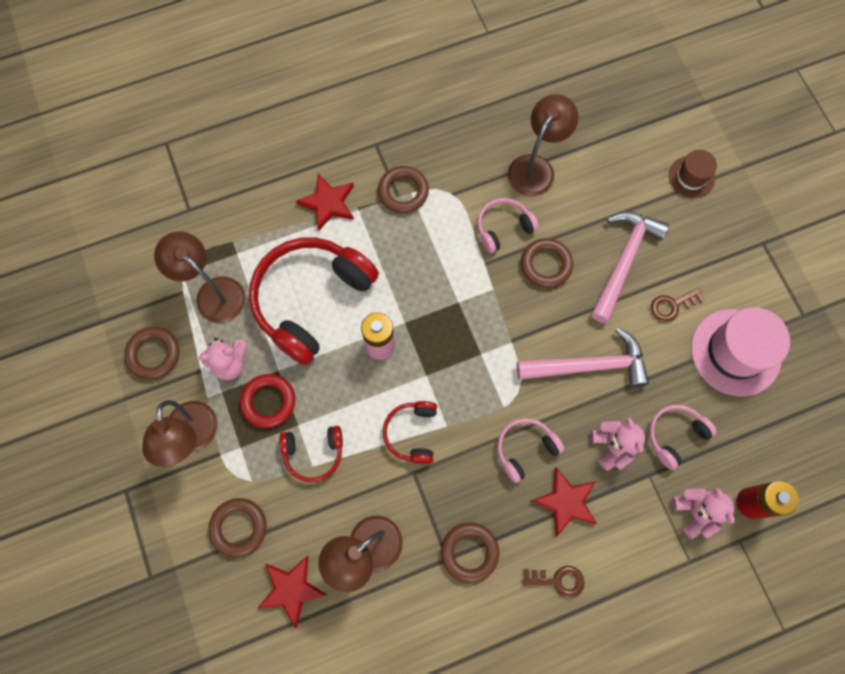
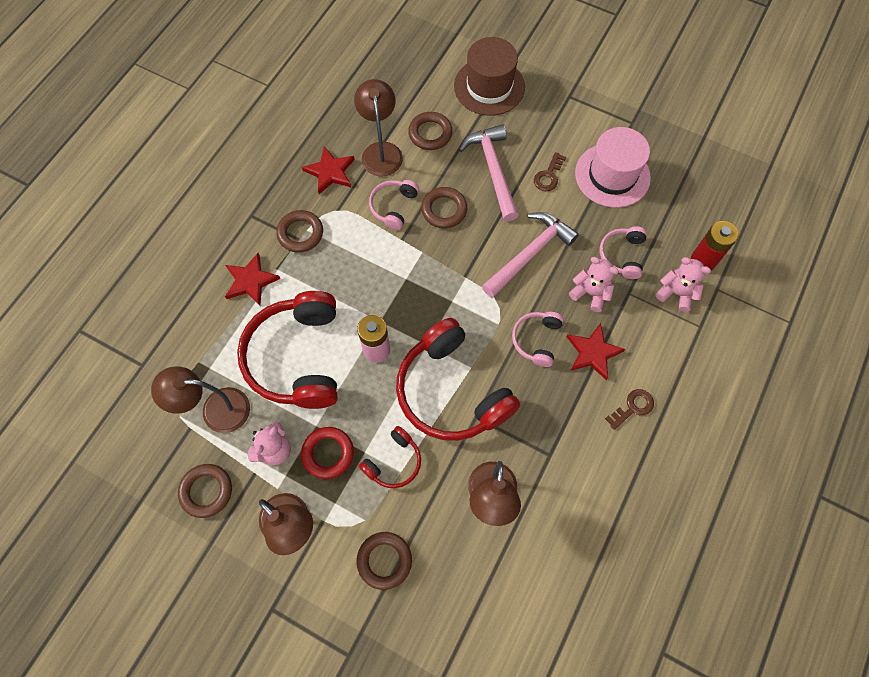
camera: 40 degrees left, 5 degrees down
(291, 589) = (461, 570): red star -> red star (330, 172)
(412, 433) = (452, 391): red headphones -> red headphones, size x2.06
(469, 552) = (560, 438): brown ring -> brown ring (430, 133)
(691, 177) = (489, 86): brown hat -> brown hat, size x1.82

